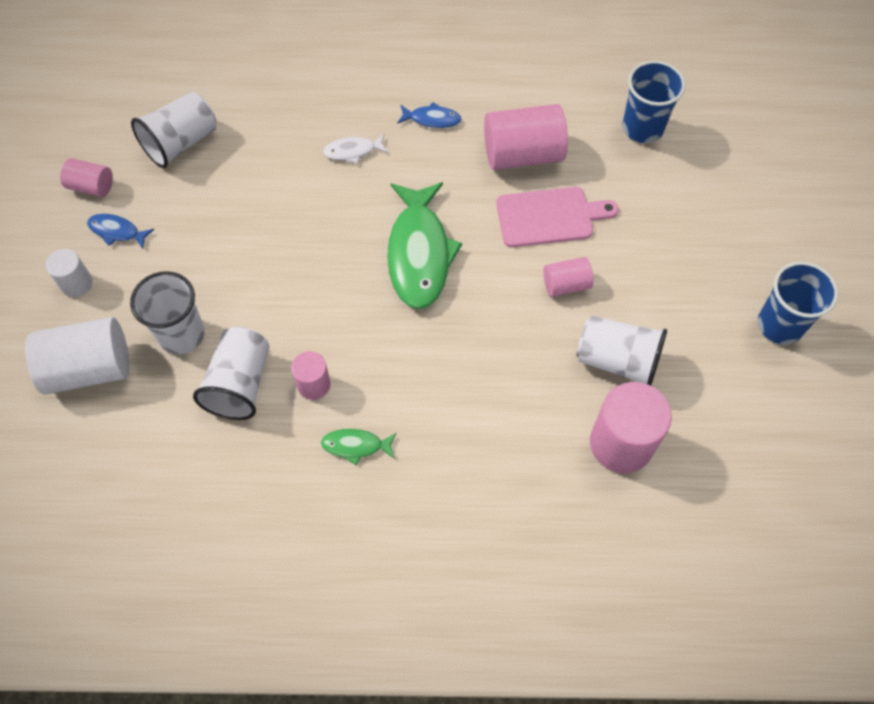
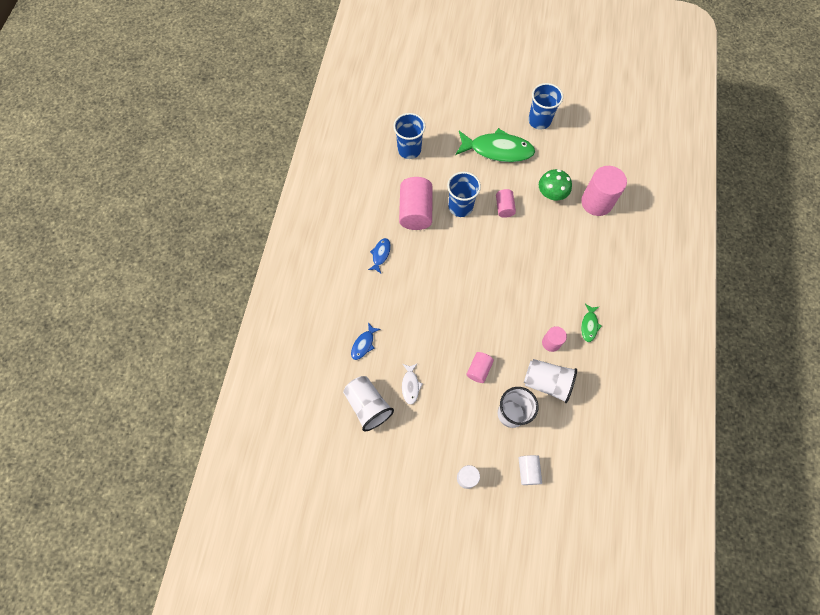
camera: 80 degrees left, 5 degrees up
(89, 368) = (528, 471): white cylinder -> white cylinder, size x0.54
(91, 186) = (392, 466): pink cylinder -> pink cylinder (479, 369)
(117, 231) = (431, 450): blue fish -> blue fish (364, 344)
(353, 151) = (395, 302): white fish -> white fish (410, 385)
(419, 253) = (474, 276): green fish -> green fish (497, 150)
(549, 217) = (460, 207): pink cutting board -> blue cup
(617, 360) = (551, 194): white cup -> green mushroom

